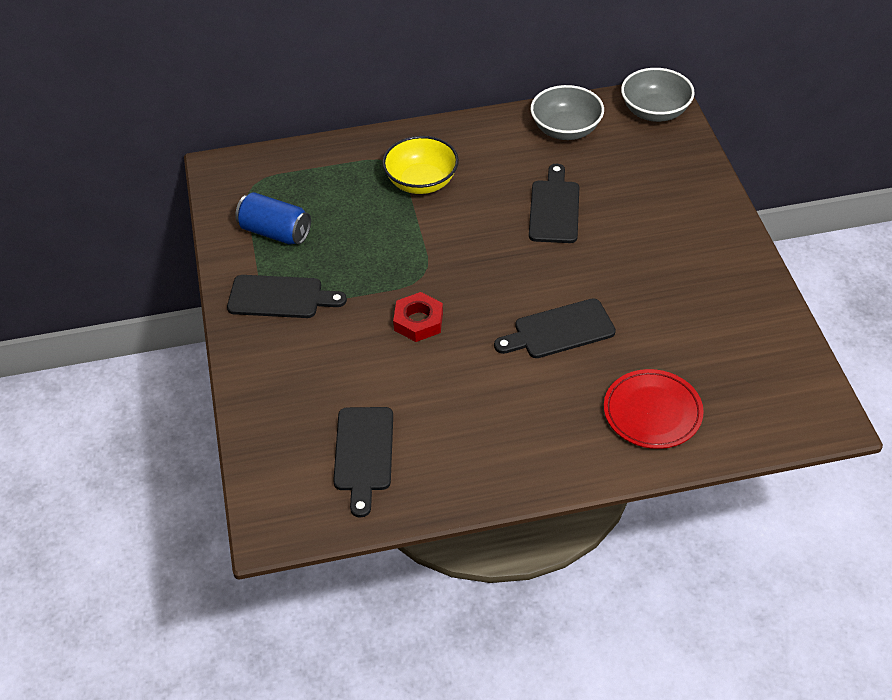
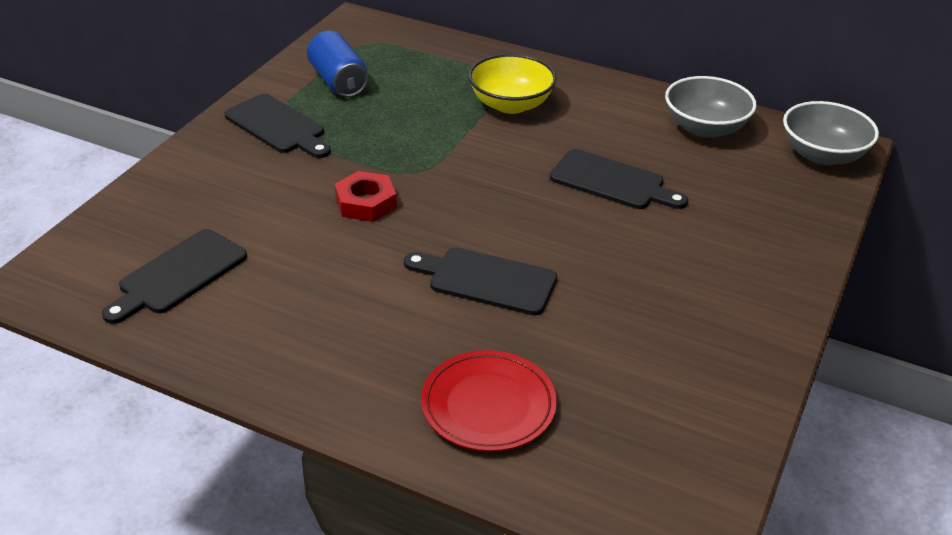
camera: 35 degrees right, 10 degrees down
(554, 208) = (612, 182): black cutting board -> black cutting board turned 75 degrees clockwise

